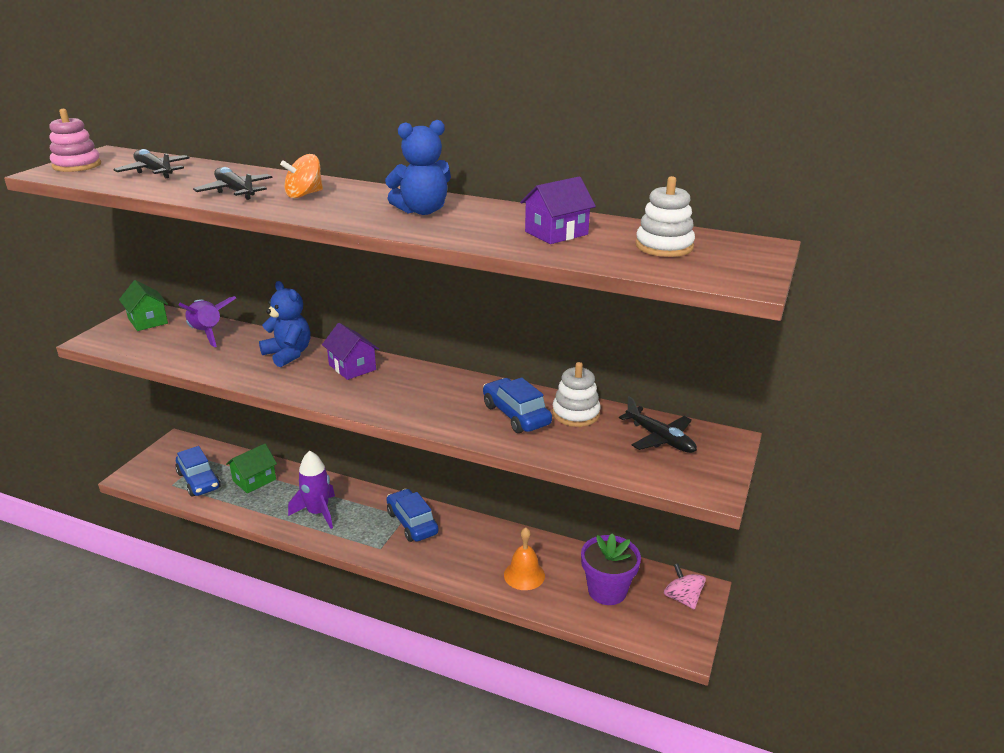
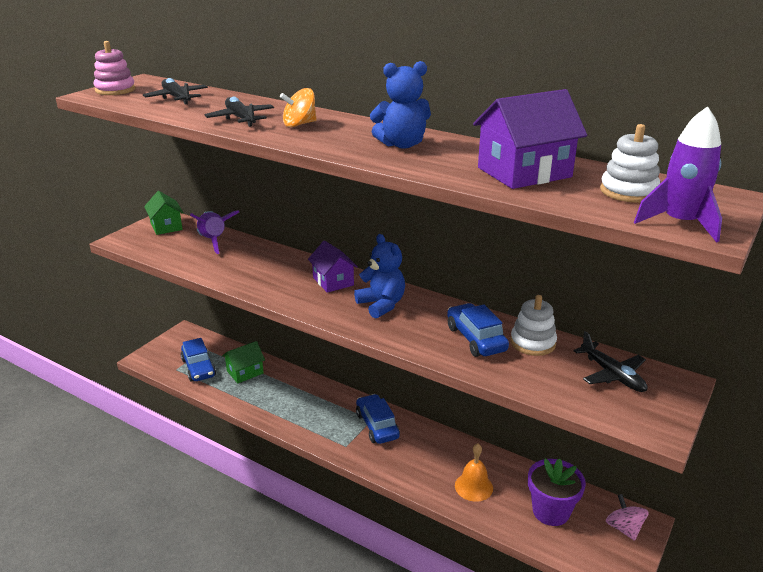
camera: 10 degrees right, 0 degrees up
(288, 354) = (279, 265): blue teddy bear -> blue teddy bear (381, 305)
(318, 512) = (295, 407): purple rocket -> purple rocket (680, 223)
(556, 233) = (524, 172): purple house -> purple house, size x1.56

